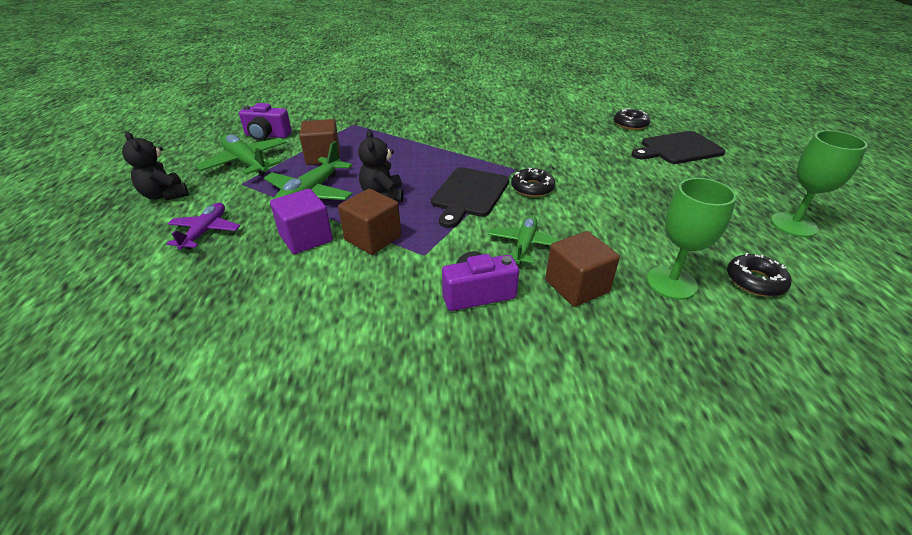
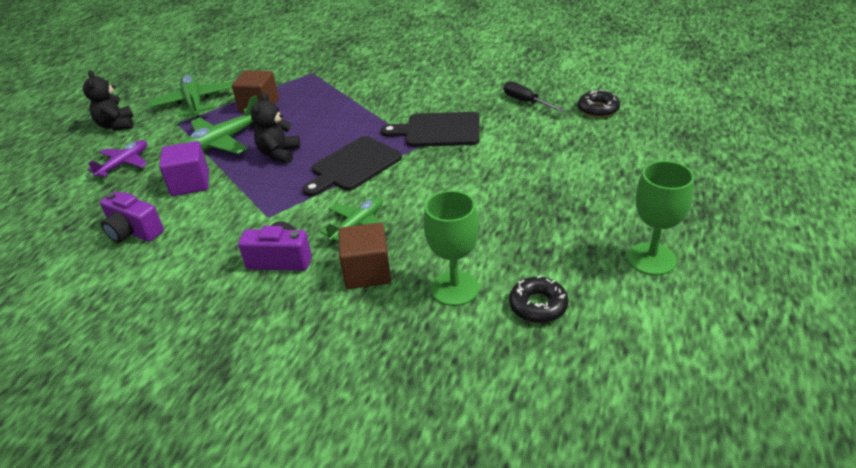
camera: 25 degrees right, 0 degrees up
(267, 135) = (229, 76): purple camera -> purple camera (134, 232)
(373, 238) = (239, 194): brown cube -> none
(532, 188) = (418, 169): black donut -> none
(569, 125) = (526, 102): none -> black screwdriver
(678, 149) = (621, 148): black cutting board -> black cutting board (438, 130)

